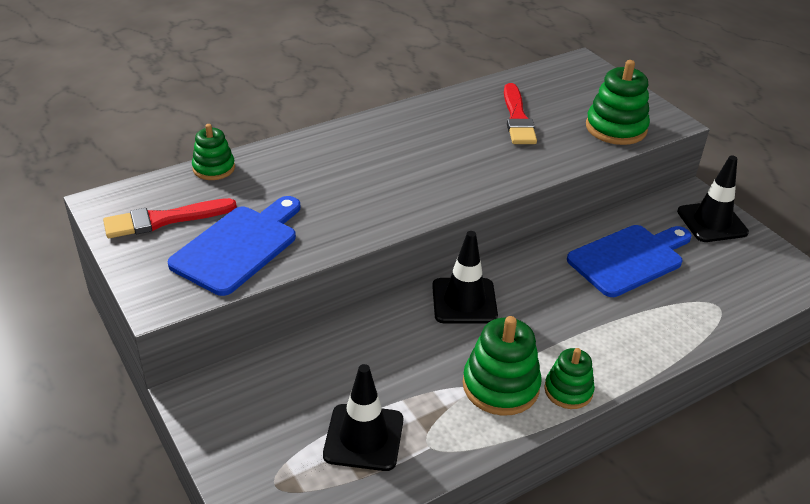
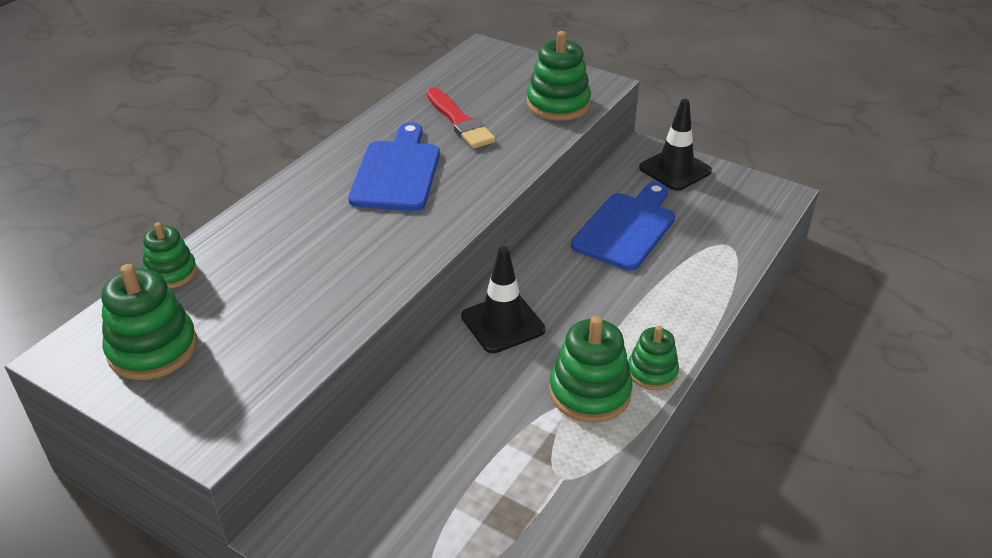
camera: 25 degrees left, 0 degrees up
(164, 220) = (152, 349): red brush -> green stacking toy
(238, 246) = (261, 348): blue cutting board -> blue cutting board (397, 172)
(363, 437) = (493, 497): black traffic cone -> none

